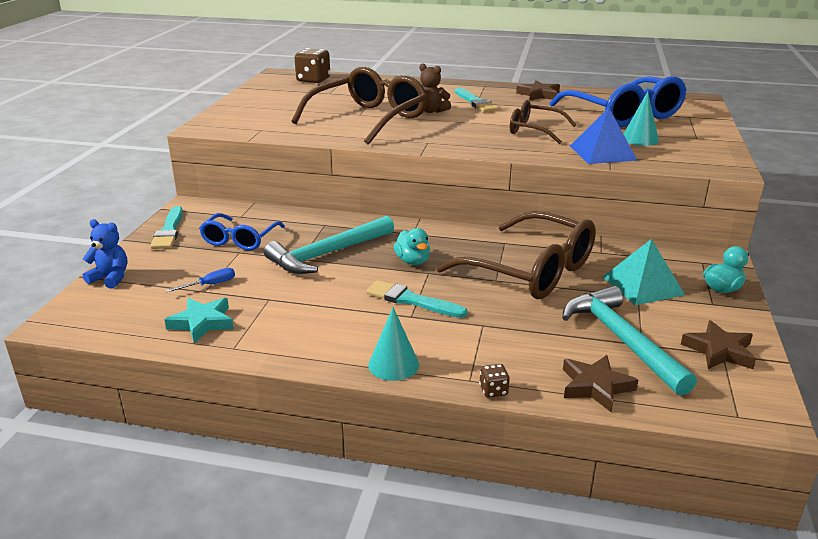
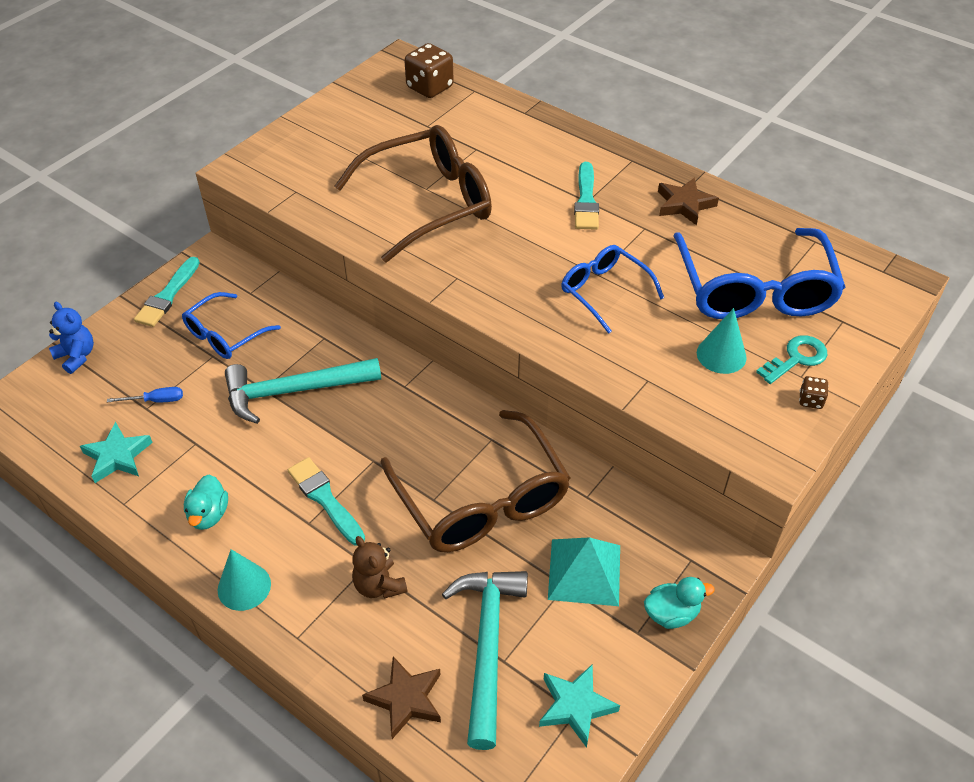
camera: 25 degrees right, 20 degrees up
(413, 261) = (370, 435): turquoise duck -> turquoise duck (209, 515)
(431, 111) = (516, 206): brown teddy bear -> brown teddy bear (379, 585)
(493, 390) = (307, 662): brown dice -> brown dice (810, 400)
(534, 130) = (604, 292): brown glasses -> blue glasses
(602, 153) = (644, 370): blue pyramid -> none
(684, 132) = (796, 358): none -> turquoise key
(719, 351) = (576, 706): brown star -> turquoise star

